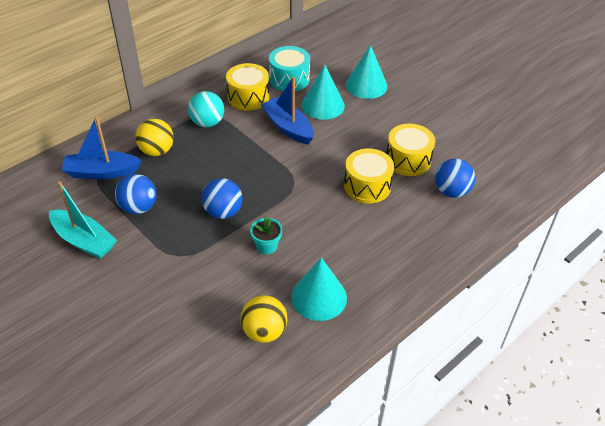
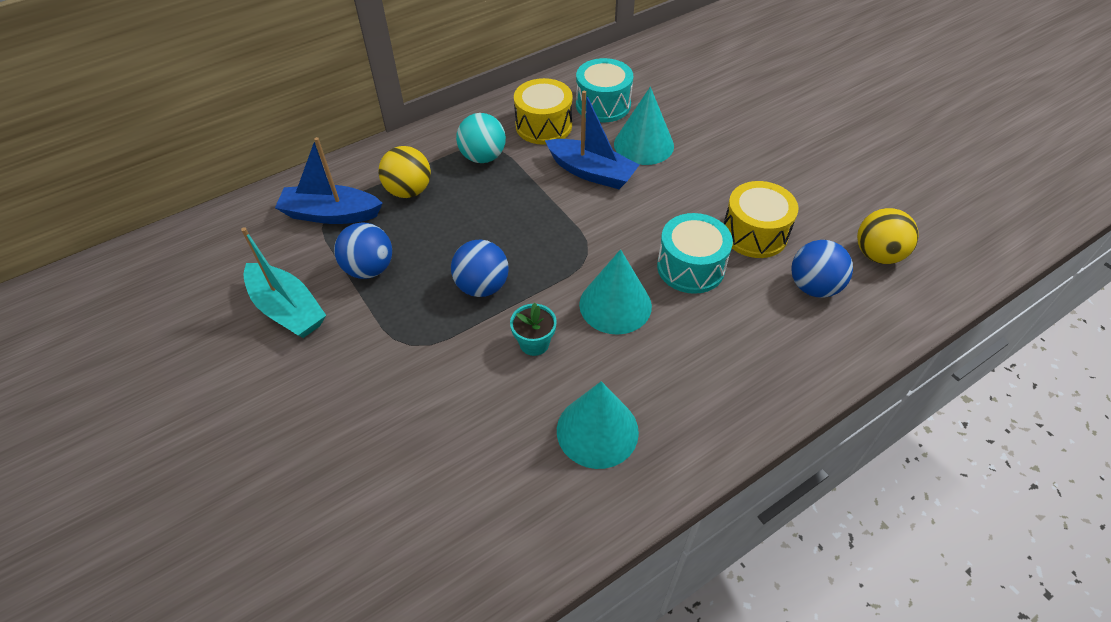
camera: 10 degrees right, 5 degrees up
(264, 331) = (510, 476): yellow ball -> yellow ball (877, 254)
(288, 127) = (591, 172): blue boat -> blue boat turned 150 degrees clockwise
(366, 85) = (708, 121): turquoise cone -> turquoise cone (615, 305)
(367, 186) = (690, 267): yellow drum -> turquoise drum

